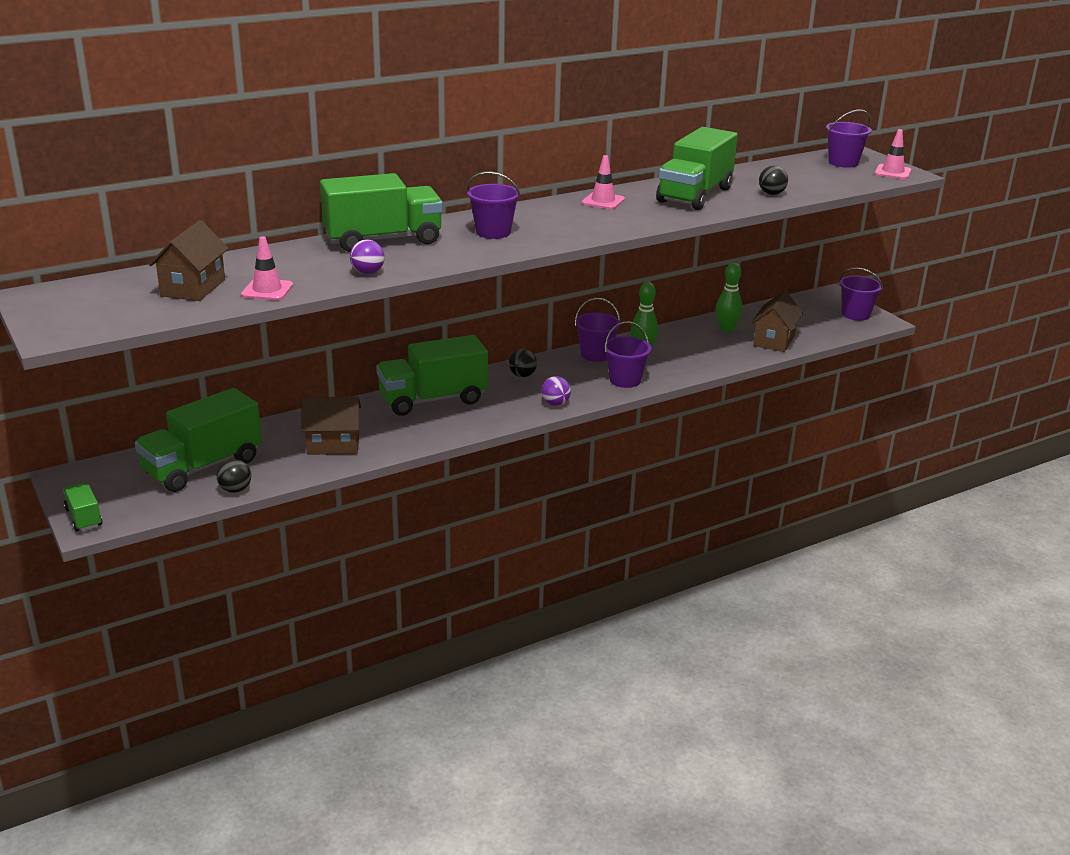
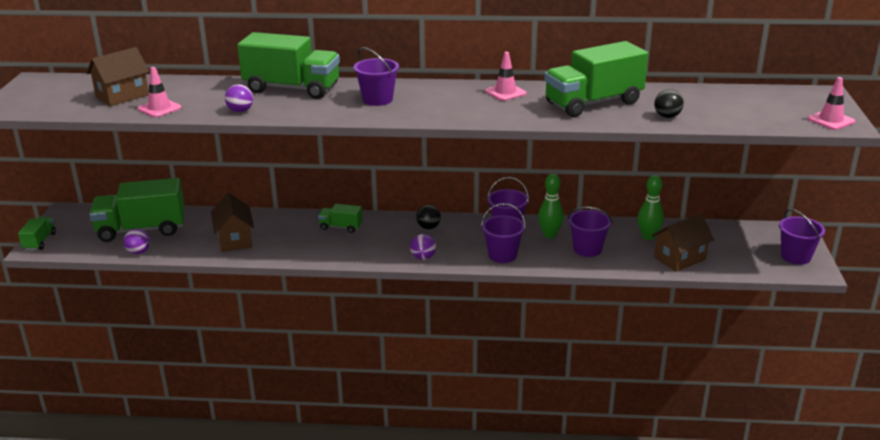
camera: 35 degrees right, 0 degrees up
(235, 490) = (139, 252): black ball -> purple ball
(333, 444) = (235, 240): brown house -> brown house turned 45 degrees clockwise
(433, 399) = (341, 227): green truck -> green truck, size x0.48
(843, 162) = (793, 101): purple bucket -> purple bucket (587, 249)

